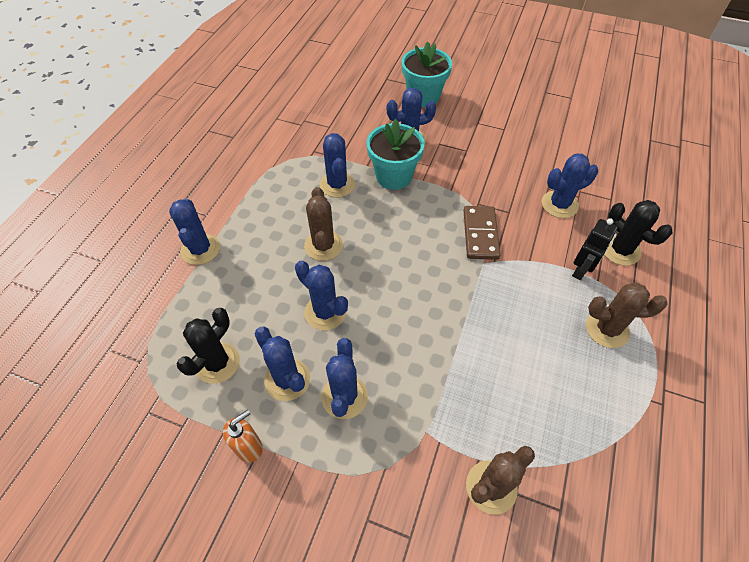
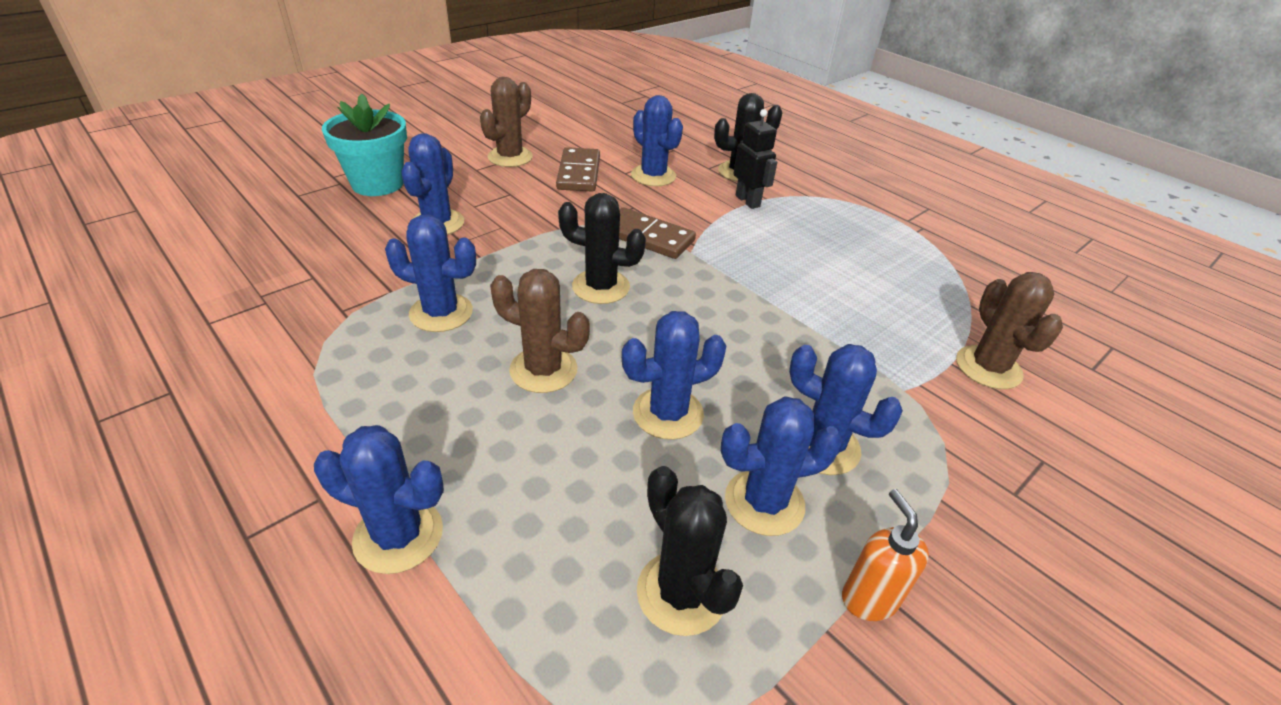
camera: 65 degrees left, 15 degrees down
(393, 176) = (486, 259): turquoise flower pot -> none
(409, 236) = (601, 287): none -> black cactus
(522, 167) = (578, 173): none -> brown domino
(559, 204) = (653, 176): blue cactus -> blue cactus turned 45 degrees counterclockwise
(607, 329) = (827, 218): brown cactus -> brown cactus (510, 157)

